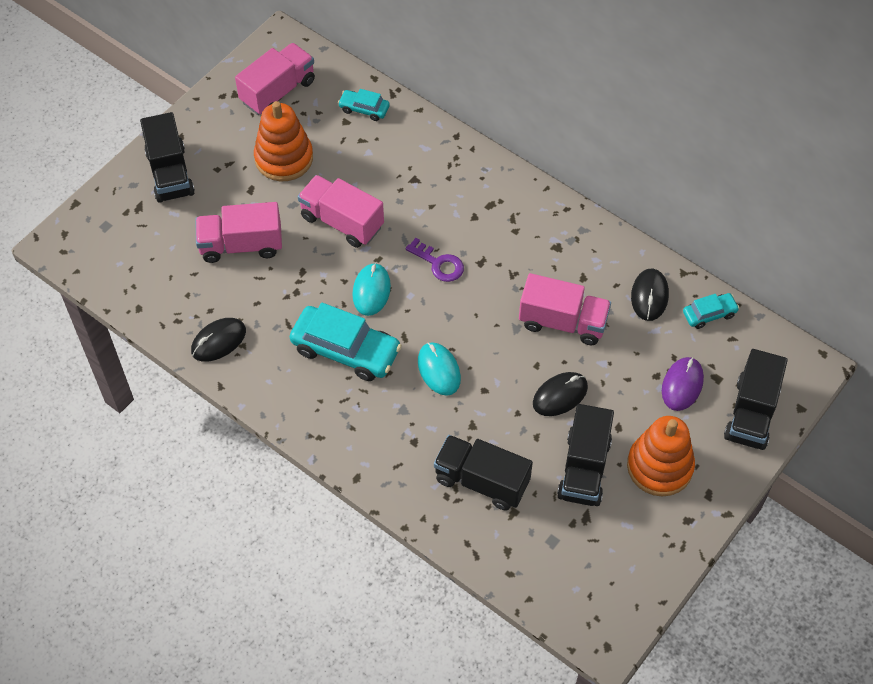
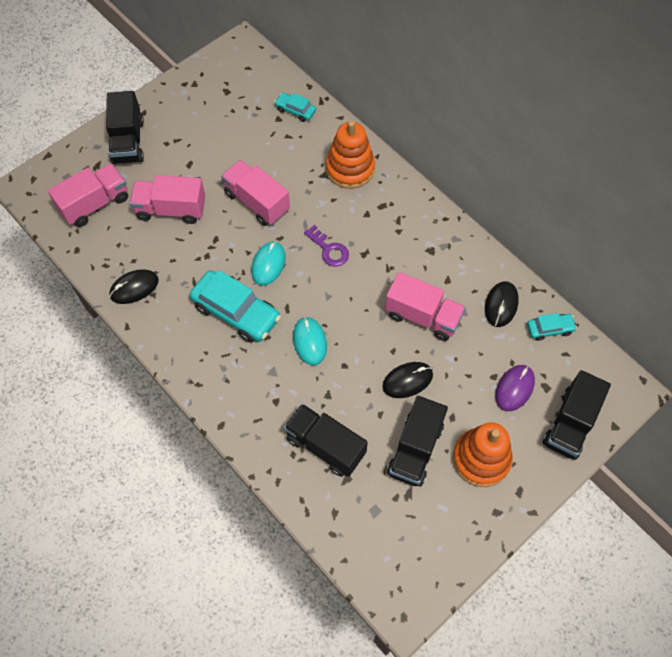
camera: 10 degrees right, 5 degrees up
(278, 91) = (229, 86): pink truck -> pink truck (95, 204)
(284, 158) = (222, 142): orange stacking toy -> orange stacking toy (350, 169)

